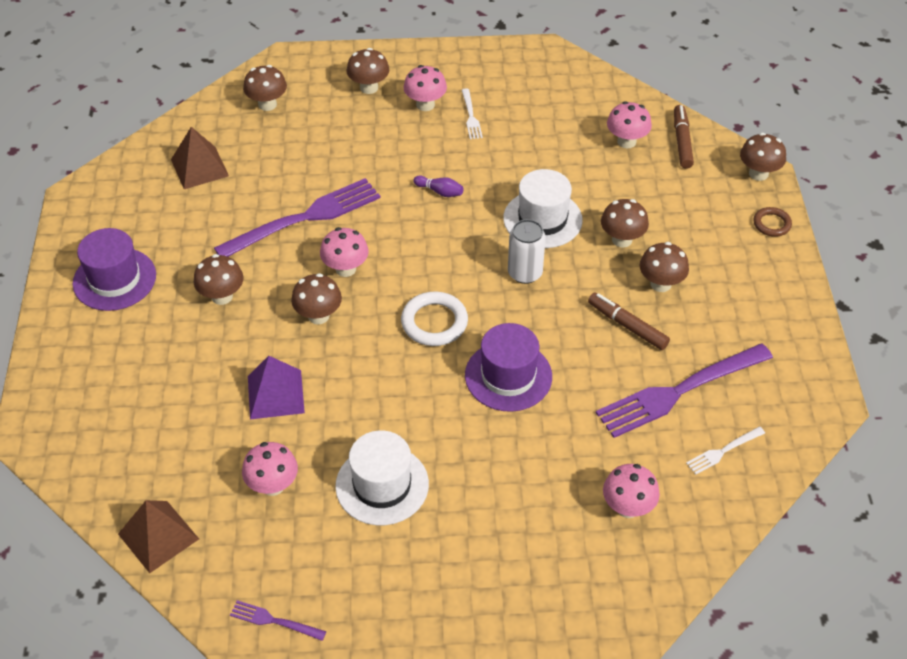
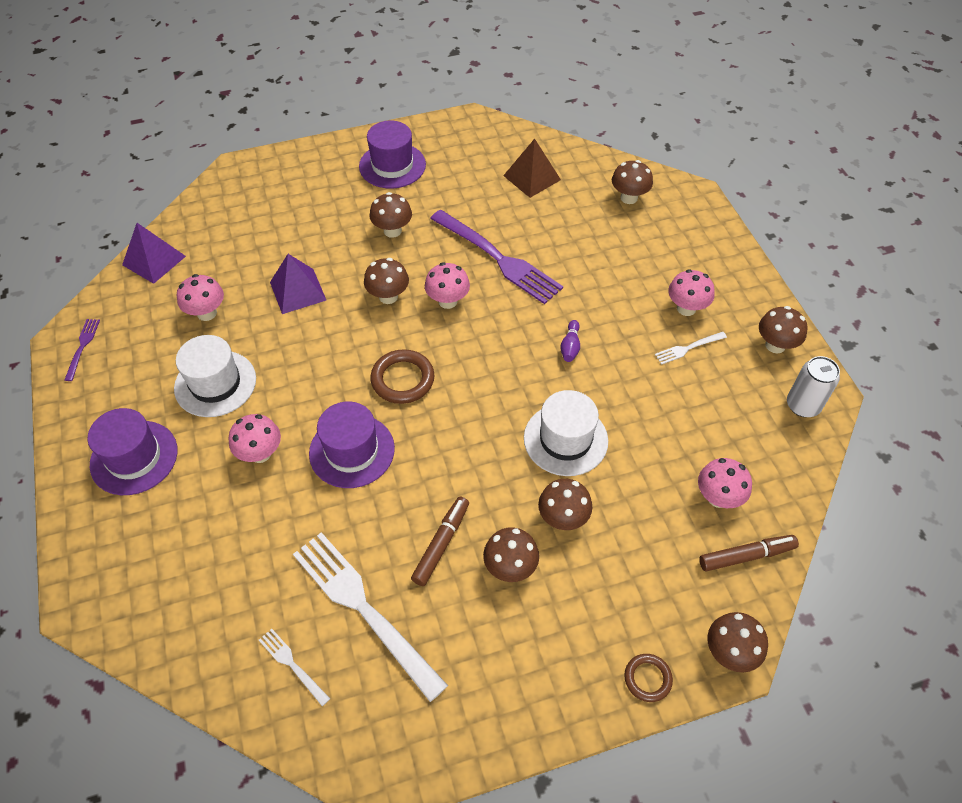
camera: 75 degrees right, 5 degrees up
(158, 536) = (154, 260): brown pyramid -> purple pyramid
(369, 87) = (688, 260): brown mushroom -> brown mushroom (775, 345)
(434, 322) = (402, 379): white ring -> brown ring
(459, 570) = (134, 457): none -> purple hat
(525, 273) = (486, 438): white can -> white can (802, 405)
(628, 507) = (211, 582): pink mushroom -> pink mushroom (260, 453)
(678, 392) = (363, 608): purple fork -> white fork

